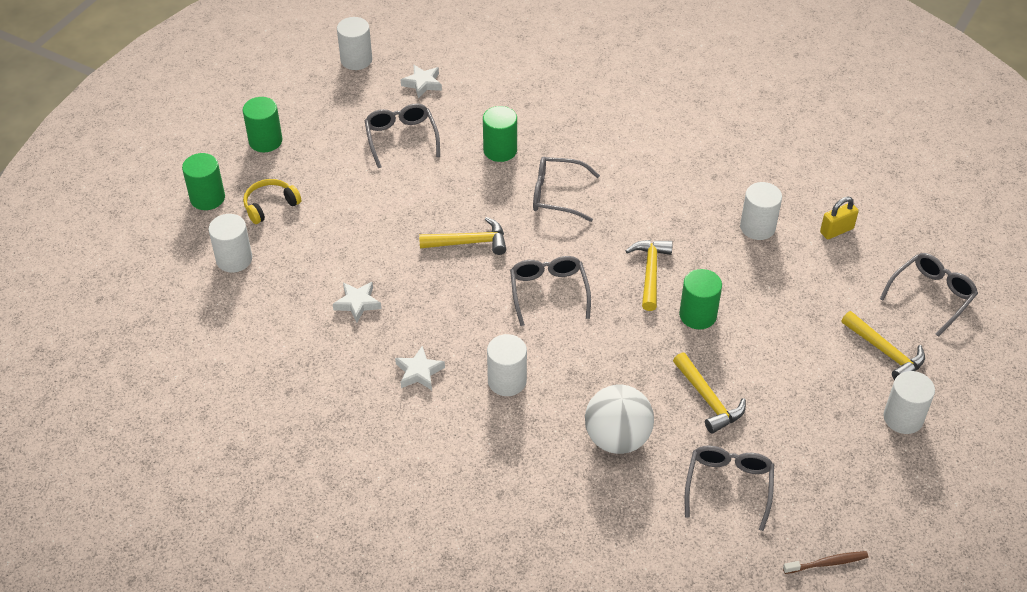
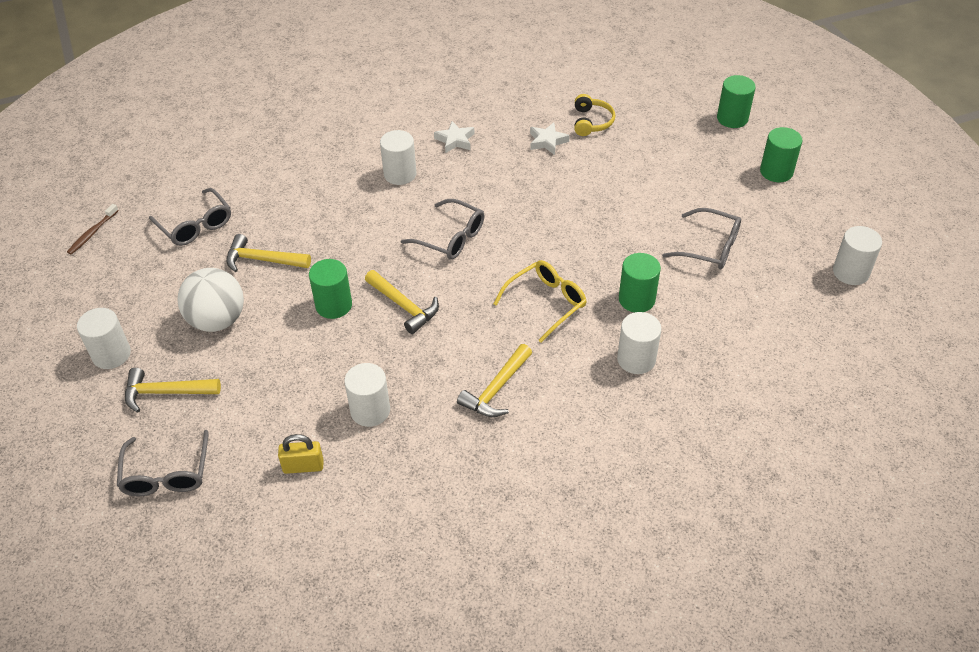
camera: 130 degrees right, 0 degrees up
(234, 259) = (652, 106): white cylinder -> white cylinder (636, 359)
(270, 205) = (694, 144): yellow headphones -> yellow headphones (592, 122)
(422, 83) = (777, 298): white star -> none
(469, 242) = (547, 224): yellow hammer -> yellow hammer (496, 389)
(558, 195) = (545, 303): grey glasses -> yellow glasses
(617, 438) = (294, 197): white ball -> white ball (217, 320)
(836, 230) = (303, 466): yellow padlock -> yellow padlock turned 75 degrees clockwise

